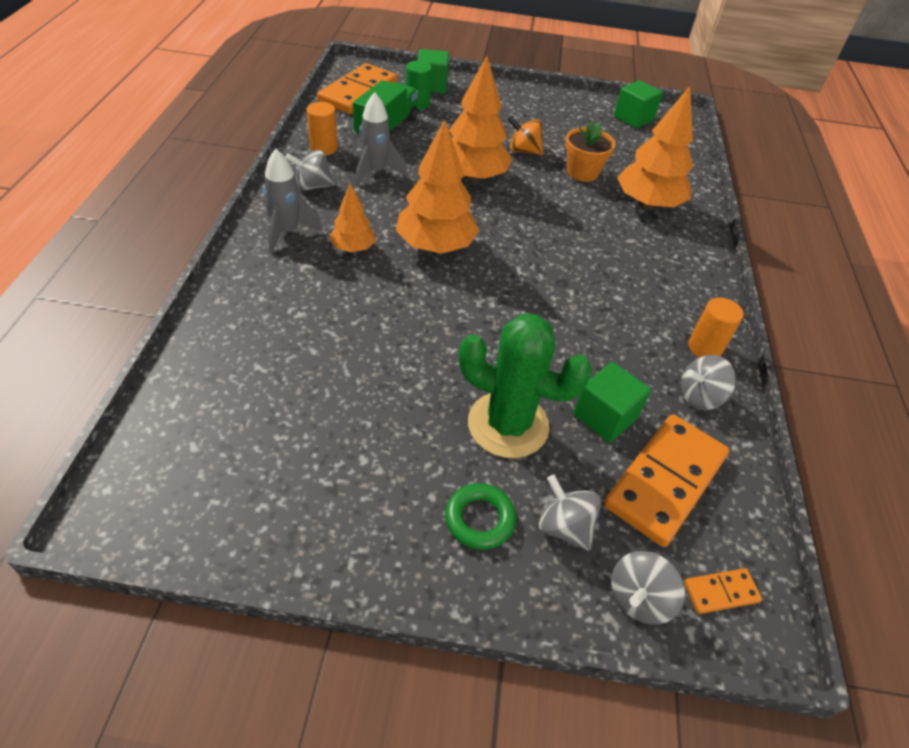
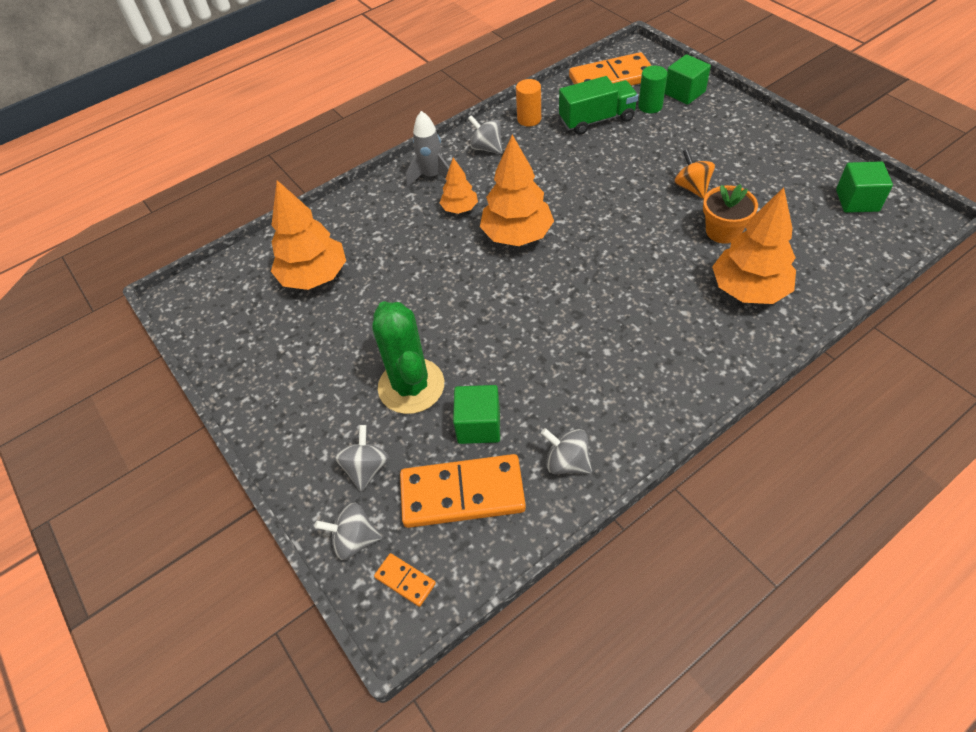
camera: 55 degrees right, 5 degrees up
(376, 172) = (543, 155): grey rocket -> none
(473, 176) = (616, 192): orange tree -> orange tree (314, 276)
(479, 519) = (328, 427): green ring -> none
(704, 347) = (625, 432): orange cylinder -> none

